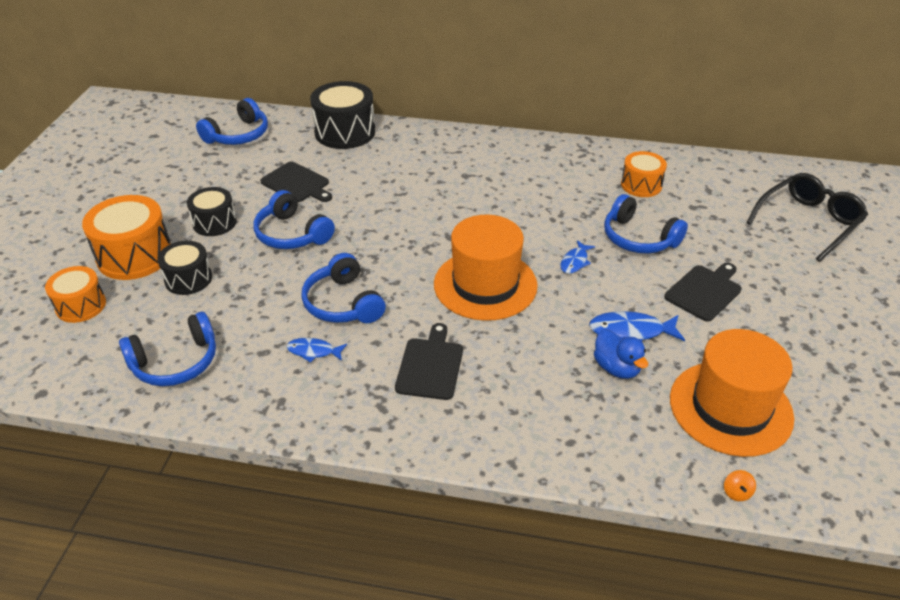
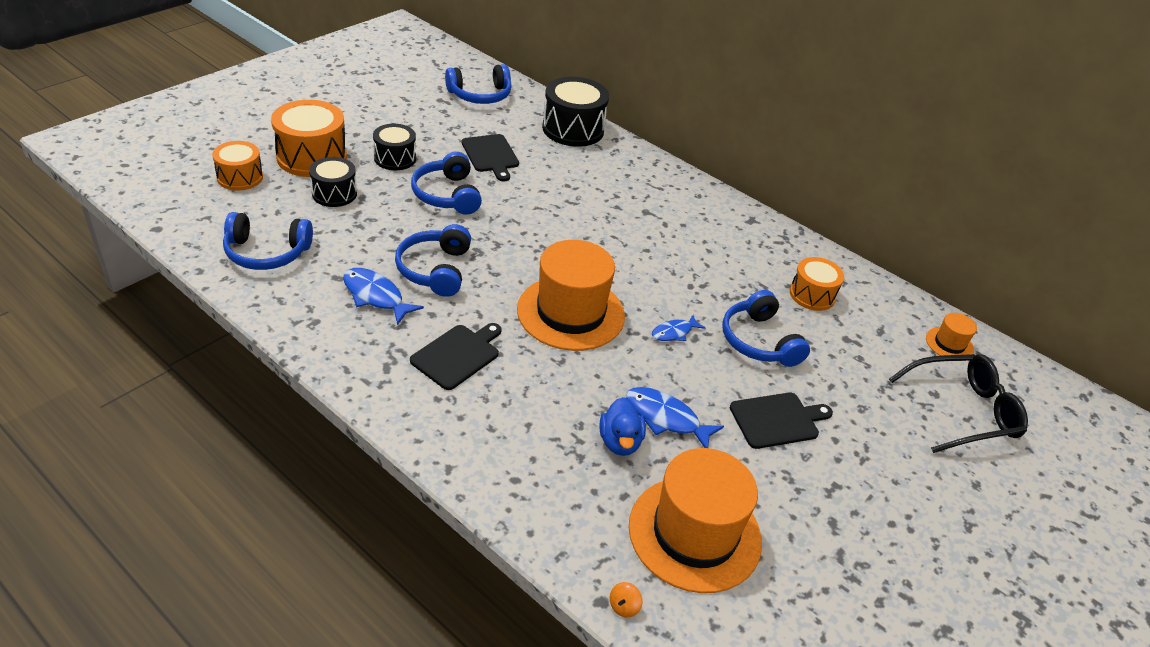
camera: 25 degrees right, 0 degrees up
(313, 351) = (375, 296): blue fish -> blue fish, size x1.59
(758, 178) = (949, 344): none -> orange hat

